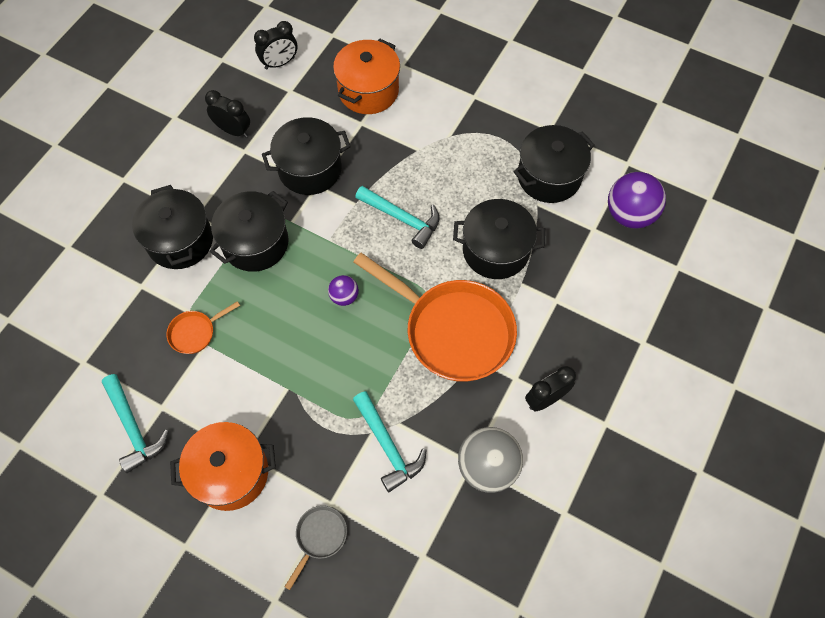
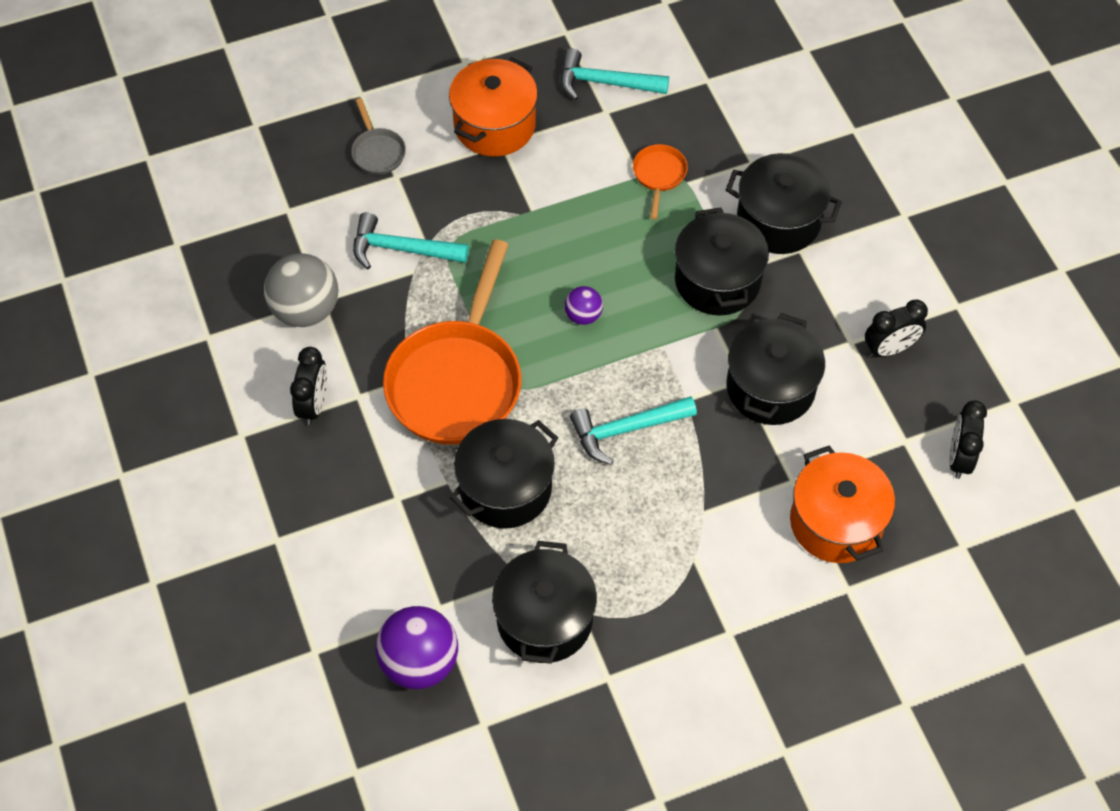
camera: 130 degrees right, 5 degrees down
(453, 330) = (457, 381): orange pan -> orange pan turned 60 degrees counterclockwise

